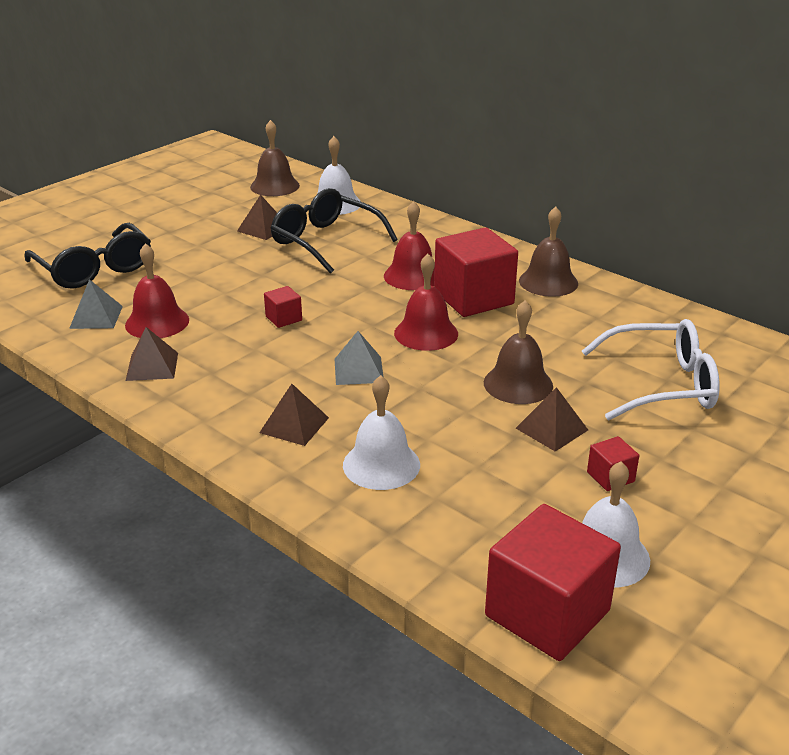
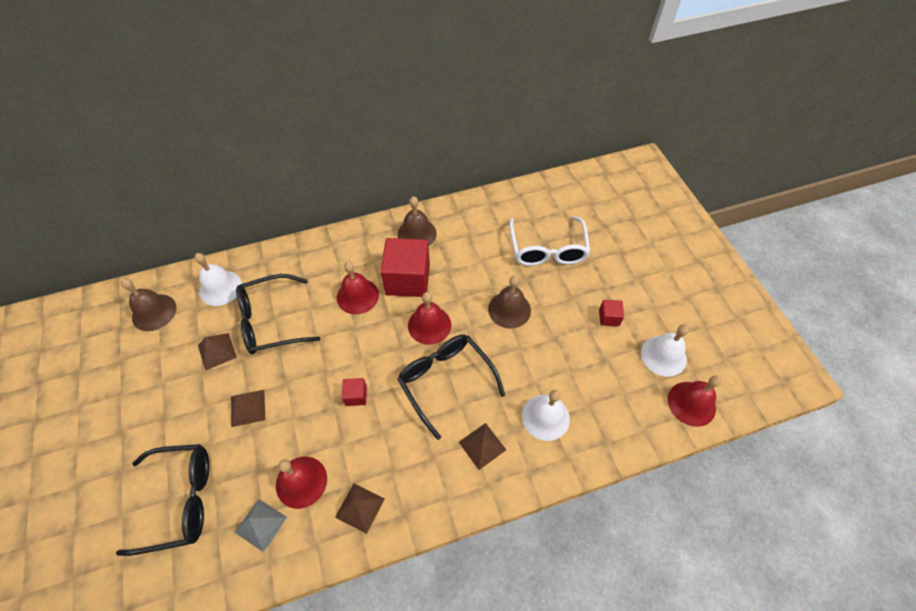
camera: 60 degrees left, 25 degrees up
(358, 370) = (446, 382): grey pyramid -> black glasses
(547, 613) = (691, 403): red cube -> red bell
(552, 429) = (557, 318): brown pyramid -> brown pyramid (248, 407)
(660, 384) = (547, 249): white glasses -> white glasses turned 150 degrees clockwise

